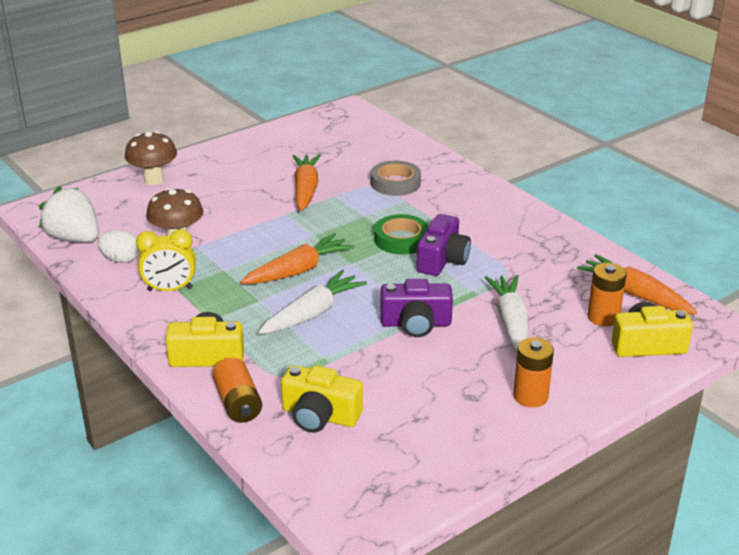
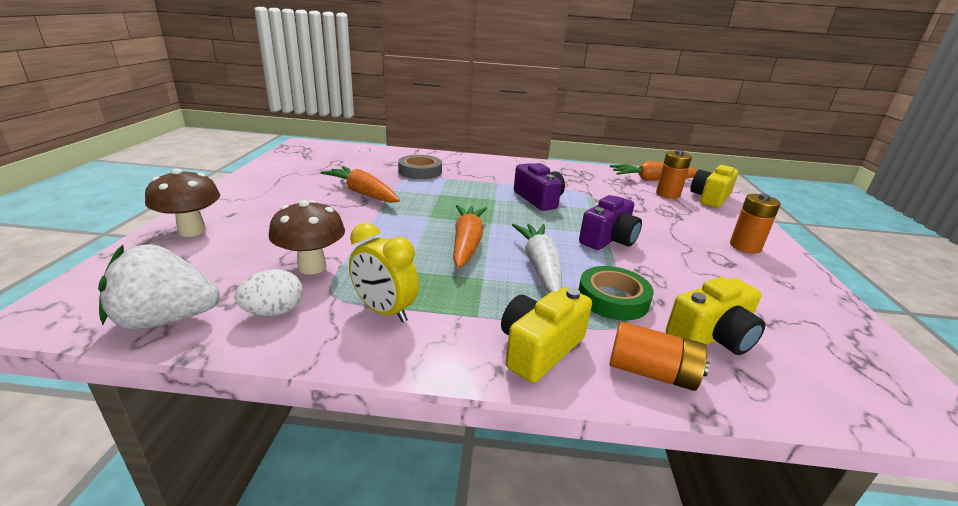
camera: 50 degrees left, 5 degrees down
(170, 289) = (384, 311): yellow clock -> yellow clock turned 90 degrees clockwise
(401, 239) = (491, 198): green tape -> green tape (613, 298)
(511, 322) = (644, 215): white carrot -> none

